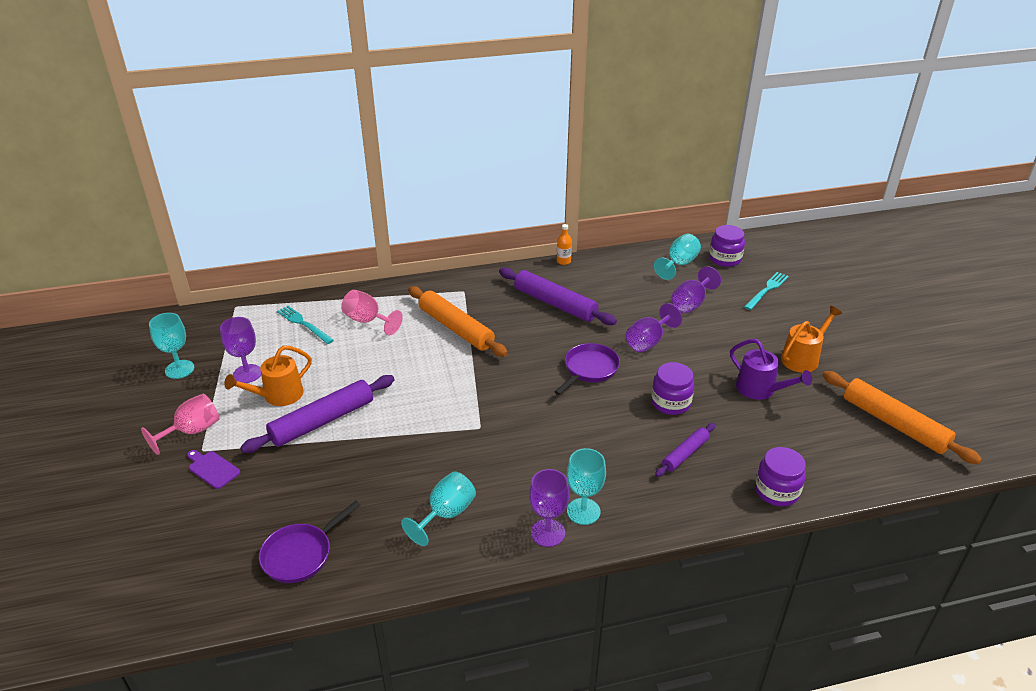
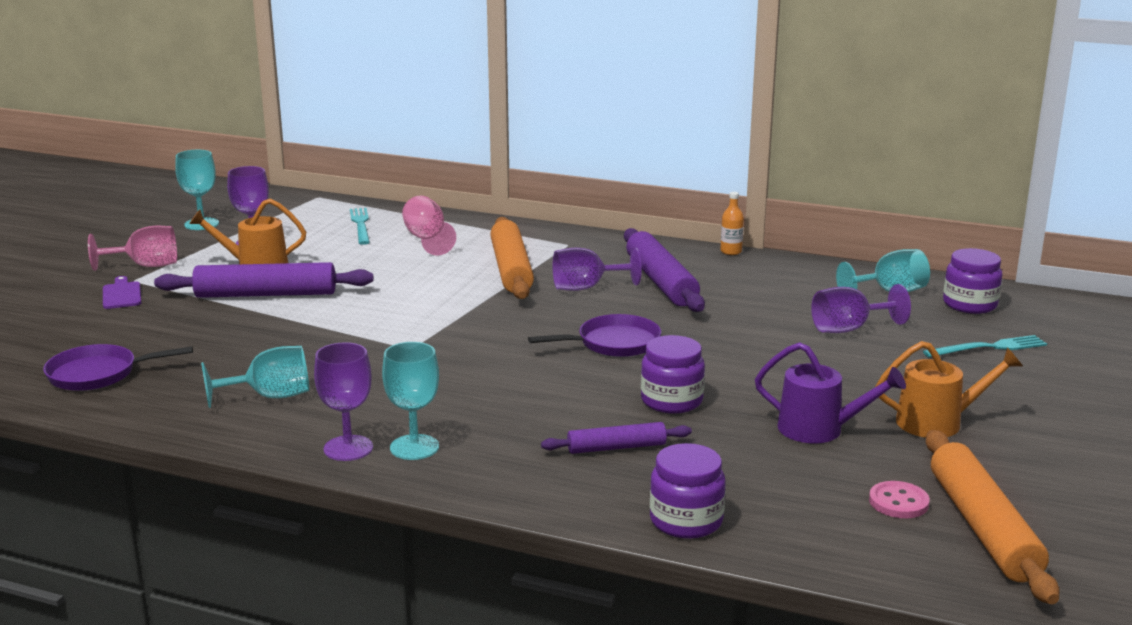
camera: 35 degrees right, 15 degrees down
(648, 342) = (730, 344): purple goblet -> purple goblet (586, 288)
(760, 390) = (819, 429): purple watering can -> purple watering can turned 60 degrees counterclockwise
(846, 425) = (898, 502): none -> pink button

